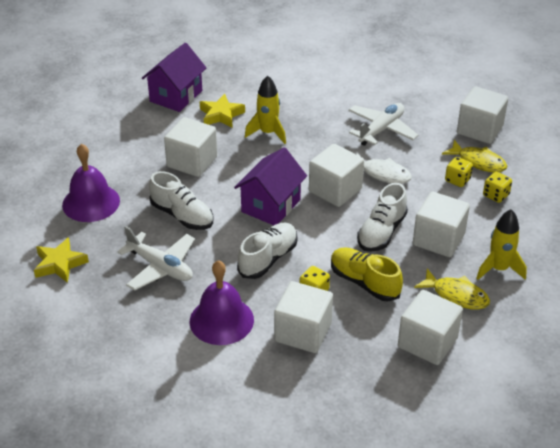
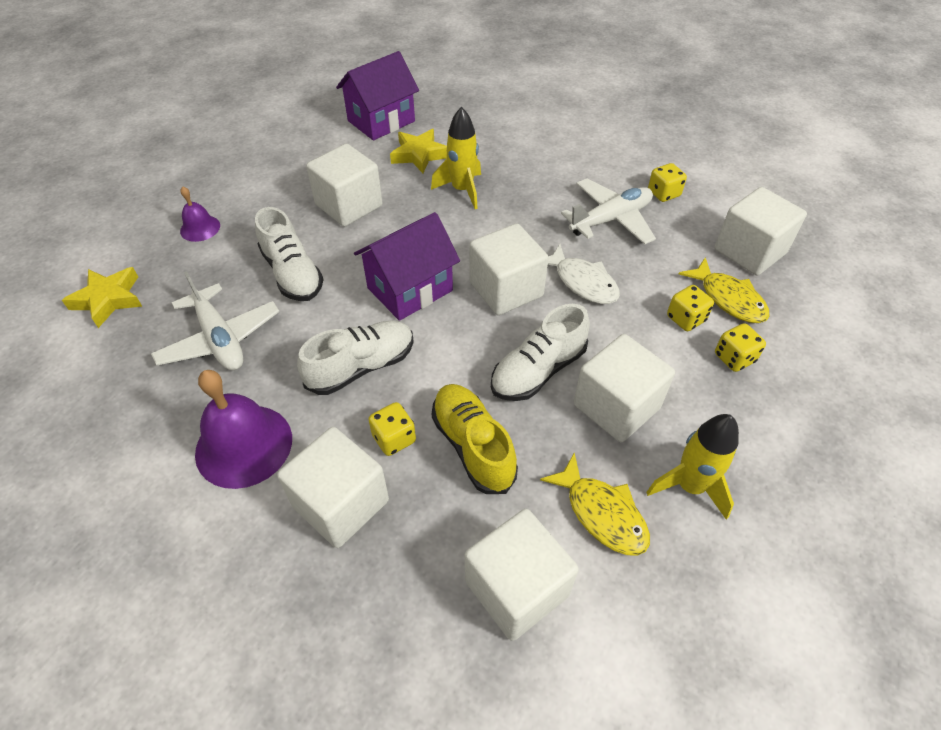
camera: 20 degrees right, 10 degrees up
(91, 202) = (200, 228): purple bell -> purple bell, size x0.53
(408, 104) = (663, 193): none -> yellow dice

